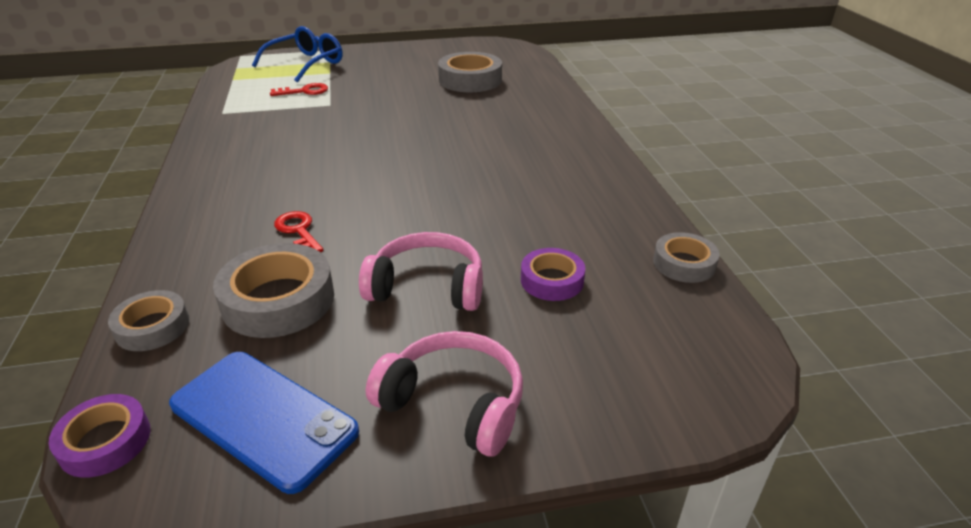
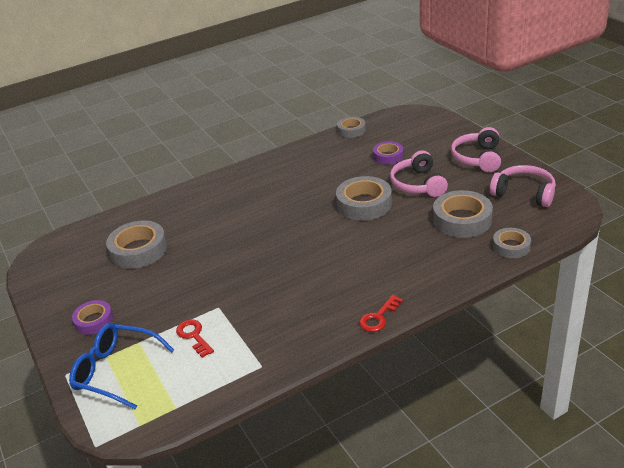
camera: 105 degrees left, 0 degrees up
(105, 441) = (570, 222): purple tape -> purple tape (94, 321)
(263, 418) = (524, 193): blue phone -> pink headphones
(298, 231) = (404, 239): red key -> red key (379, 317)
(421, 220) = (364, 204): none -> grey tape

